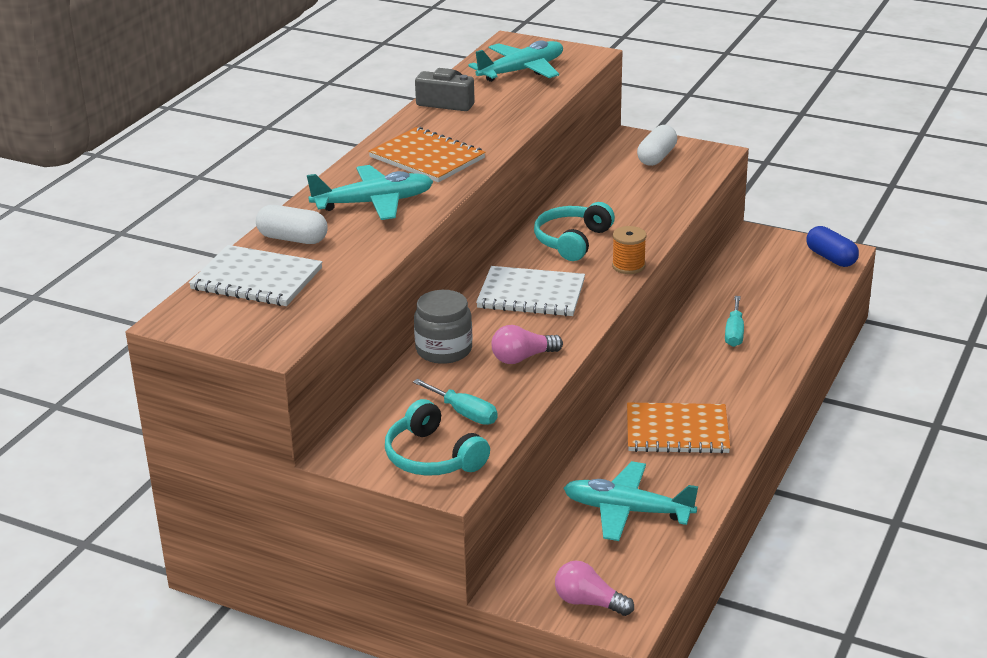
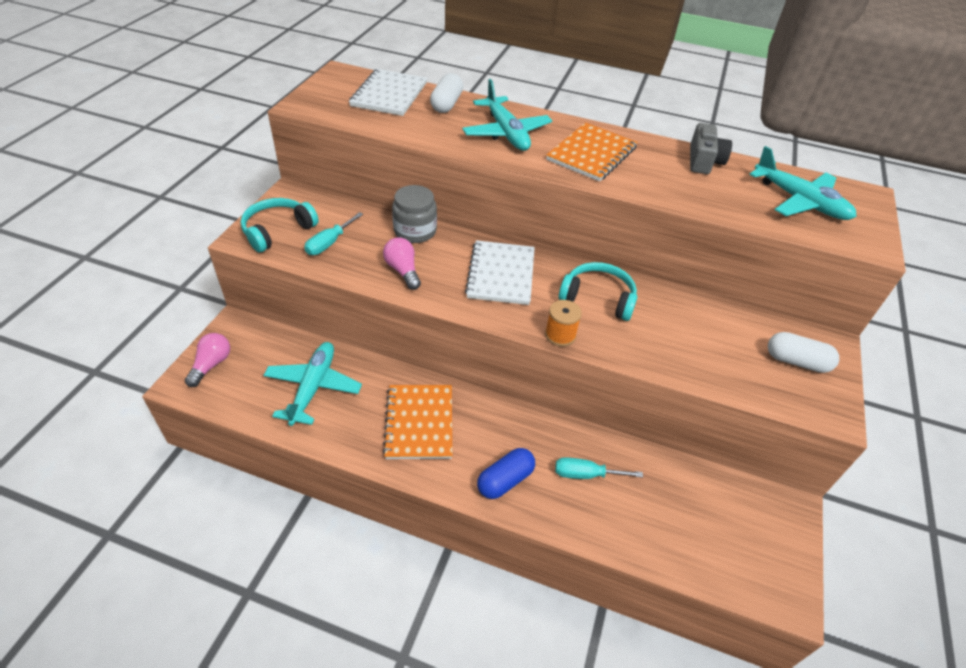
camera: 80 degrees right, 15 degrees up
(831, 258) = (771, 584): blue capsule -> blue capsule (505, 480)

